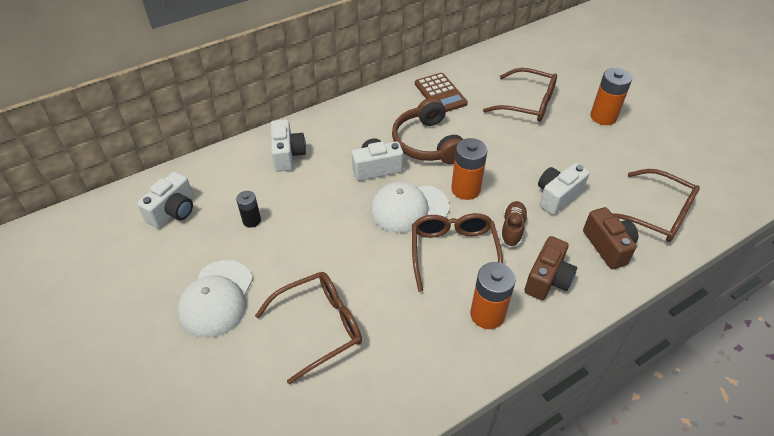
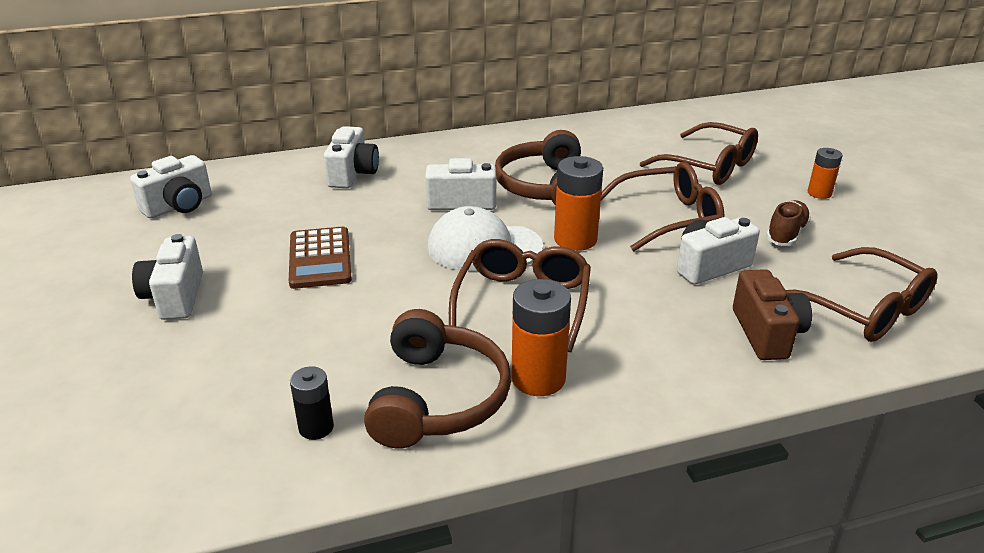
camera: 15 degrees right, 15 degrees down
(216, 298) = (175, 297): white cap -> white camera
(251, 220) = (268, 228): black battery -> black battery (316, 427)
(318, 327) = (288, 349): brown glasses -> brown glasses (667, 218)
(432, 345) = (437, 398): none -> brown headphones
(440, 94) = (588, 142): brown calculator -> brown calculator (320, 258)
(512, 229) = (623, 291): brown shoe -> brown shoe (786, 234)
(547, 279) = (651, 355): brown camera -> none
(603, 117) = (819, 193): orange battery -> orange battery, size x0.60

